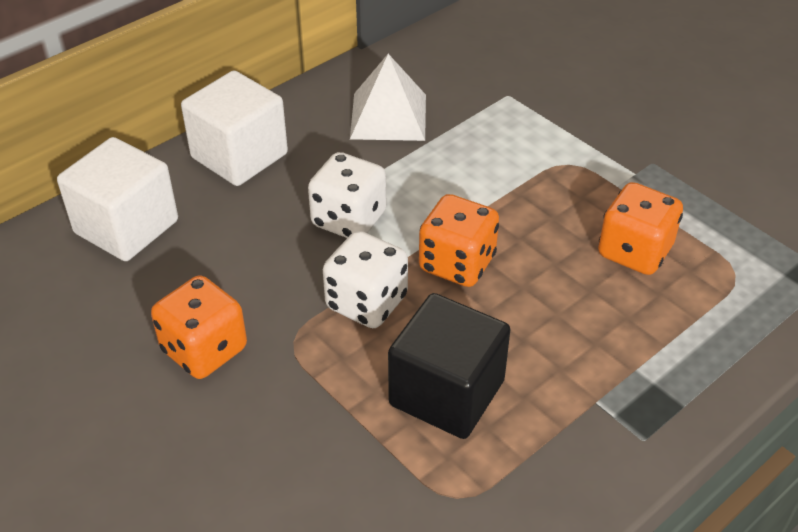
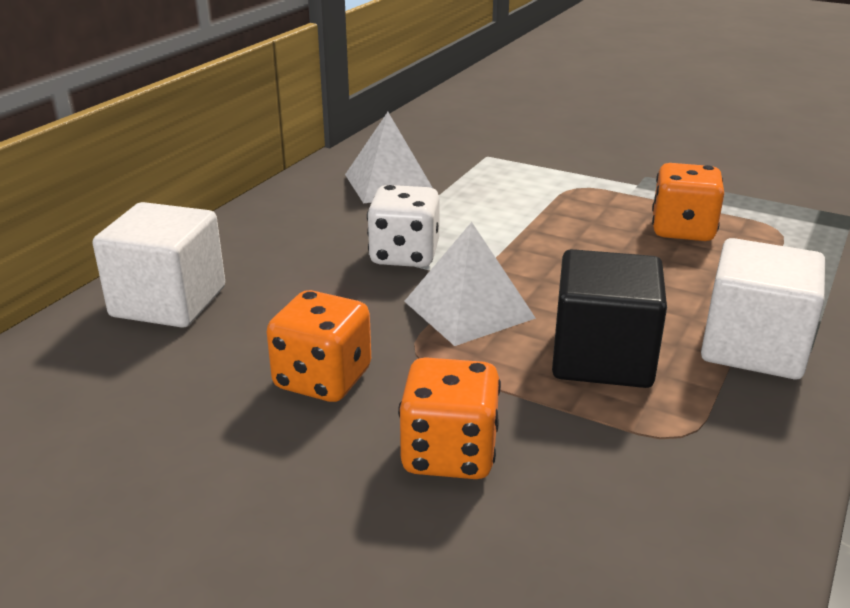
camera: 20 degrees left, 15 degrees down
(239, 156) = (259, 231): white cube -> white cube (753, 347)
(366, 302) = (468, 309): white dice -> white pyramid
(457, 263) = (533, 266): orange dice -> orange dice (449, 454)

